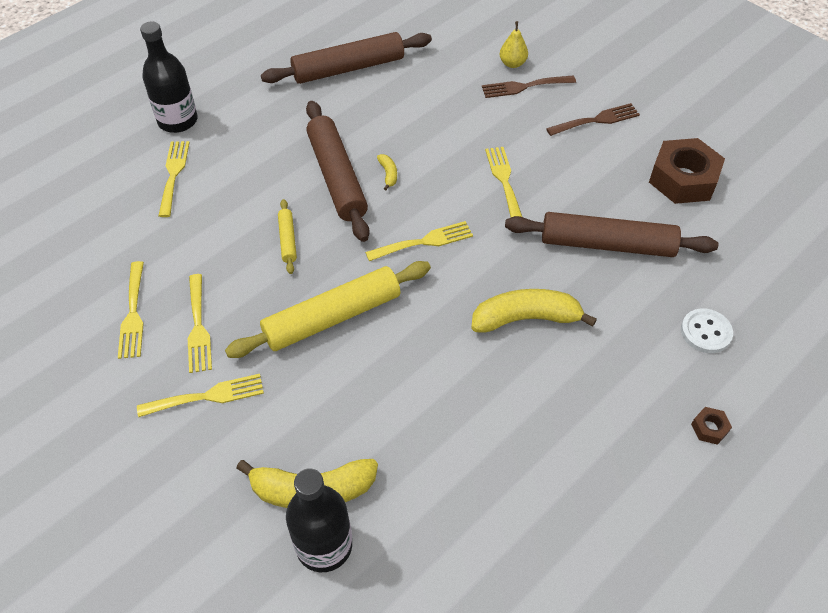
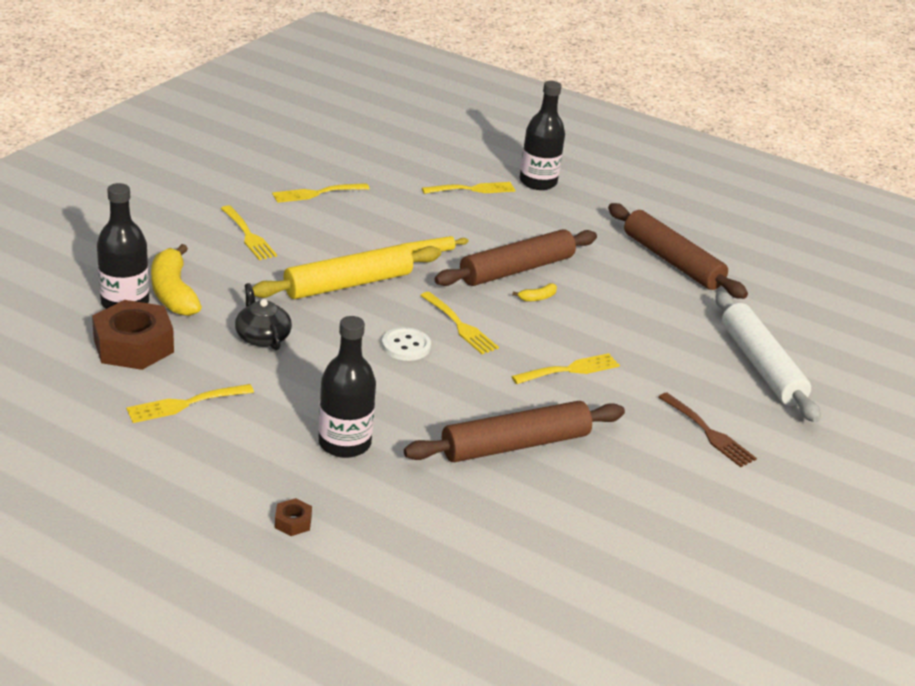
camera: 70 degrees right, 20 degrees down
(198, 327) = (314, 223): yellow fork -> yellow fork (185, 404)
(333, 317) = (348, 284): yellow rolling pin -> yellow rolling pin turned 75 degrees counterclockwise
(416, 411) = (262, 337): none -> black teapot
(512, 63) = (760, 366): yellow pear -> white rolling pin
(524, 87) = (727, 376): brown fork -> none
(526, 318) = (390, 393): yellow banana -> none
(599, 369) = (344, 443): none -> black bottle
(607, 244) = (515, 445): brown rolling pin -> brown rolling pin turned 75 degrees clockwise
(683, 179) = (651, 504): brown nut -> brown nut (134, 346)
(705, 332) = (421, 521): white button -> white button (406, 346)

